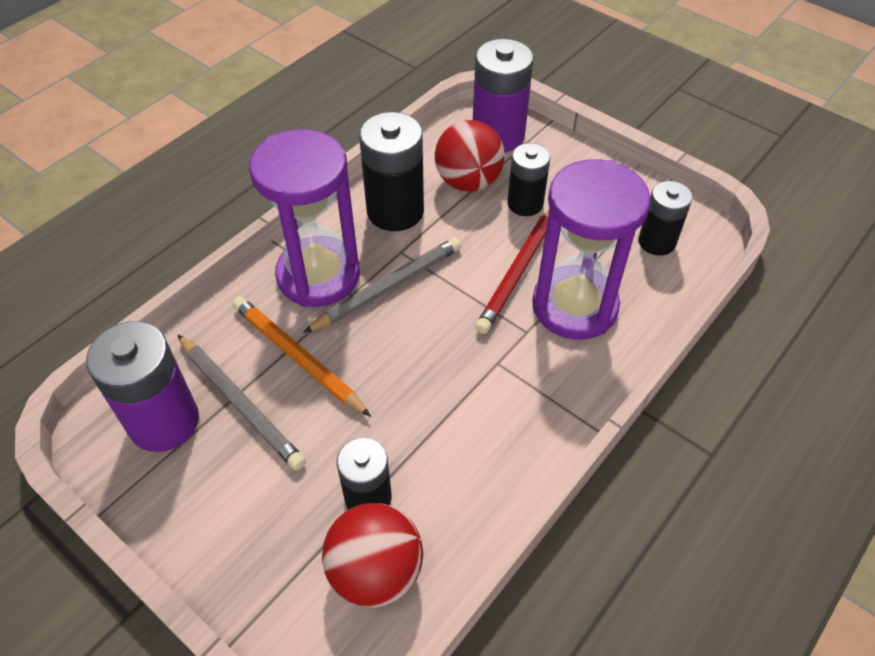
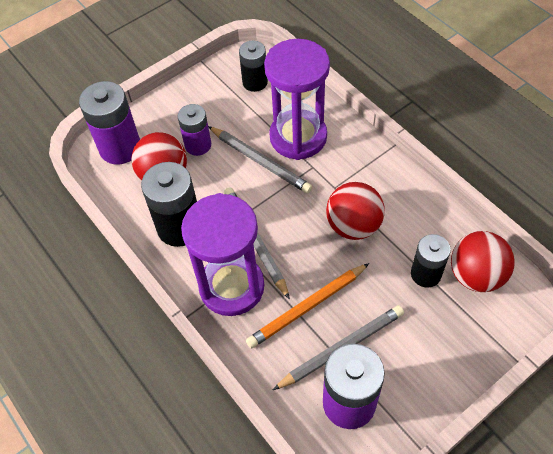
camera: 75 degrees left, 5 degrees up
(435, 394) = (353, 226): none -> red ball
(518, 271) = (260, 161): red pencil -> grey pencil
(525, 204) = (198, 145): black battery -> purple battery

